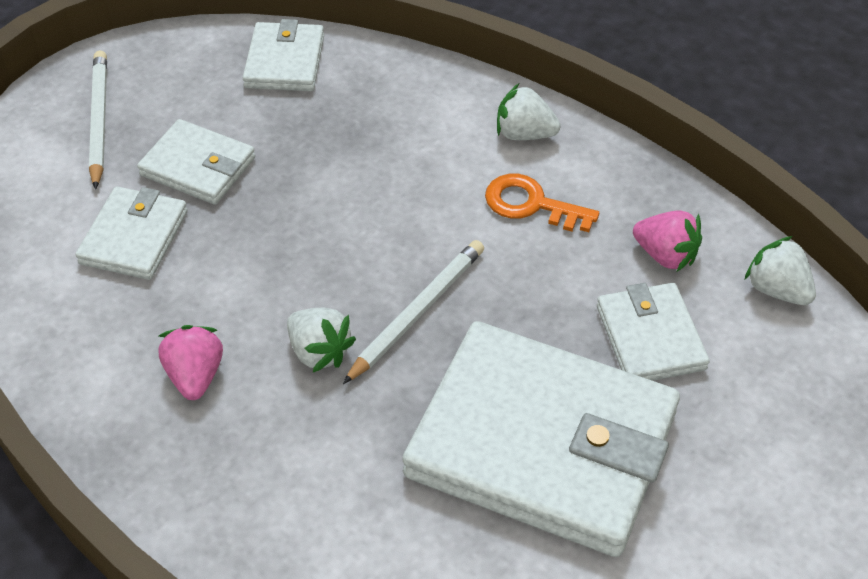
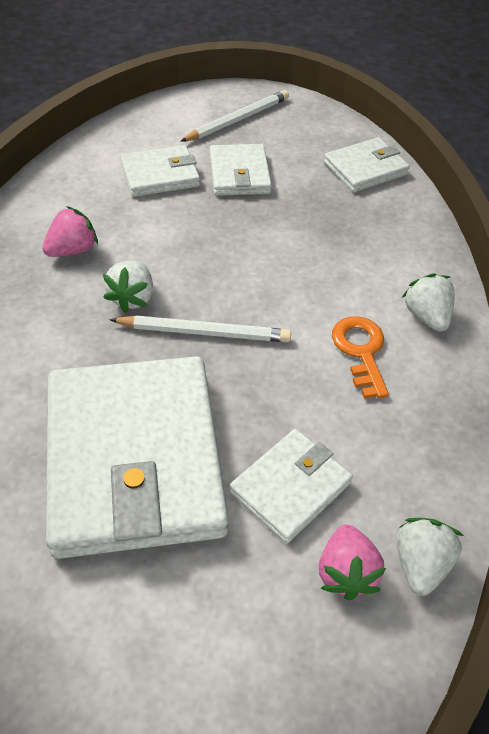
camera: 55 degrees right, 0 degrees up
(665, 255) = (386, 461): pink strawberry -> pink strawberry (346, 572)

